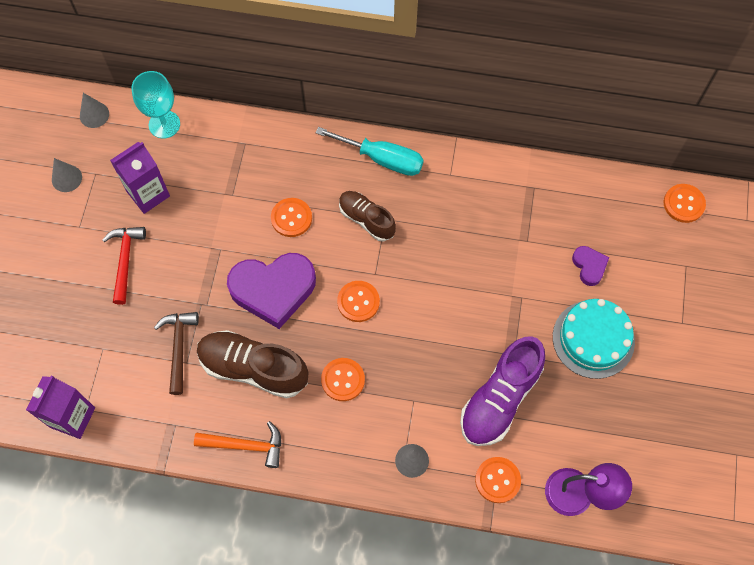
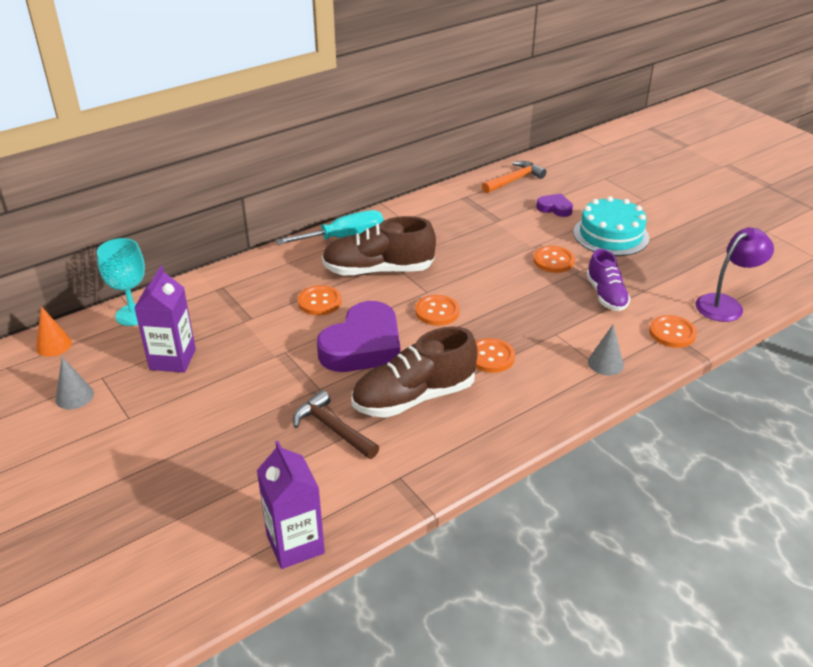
camera: 45 degrees left, 30 degrees down
(94, 115) = (53, 345): grey cone -> orange cone
(125, 260) = (205, 410): red hammer -> none
(246, 445) = (477, 445): orange hammer -> orange hammer (514, 180)
(366, 219) = (378, 270): brown shoe -> brown shoe, size x1.61
(500, 399) = (606, 295): purple shoe -> purple shoe, size x0.62
(683, 204) = (561, 157): orange button -> orange button (553, 261)

